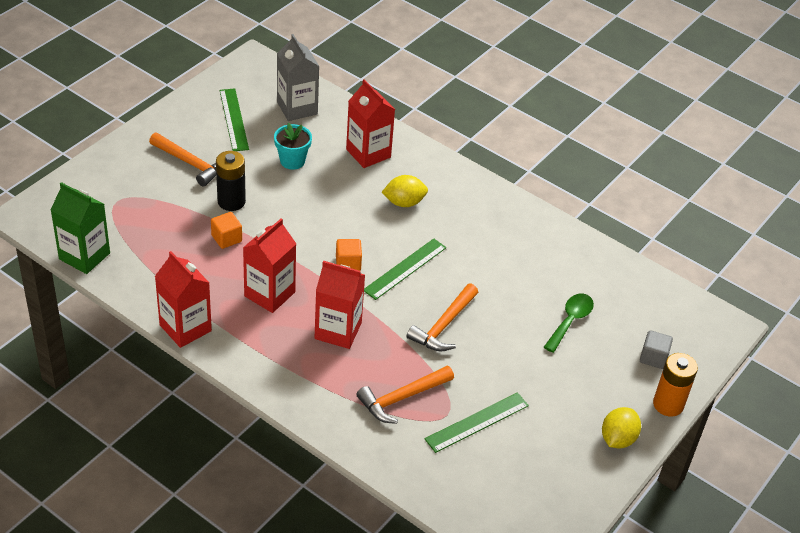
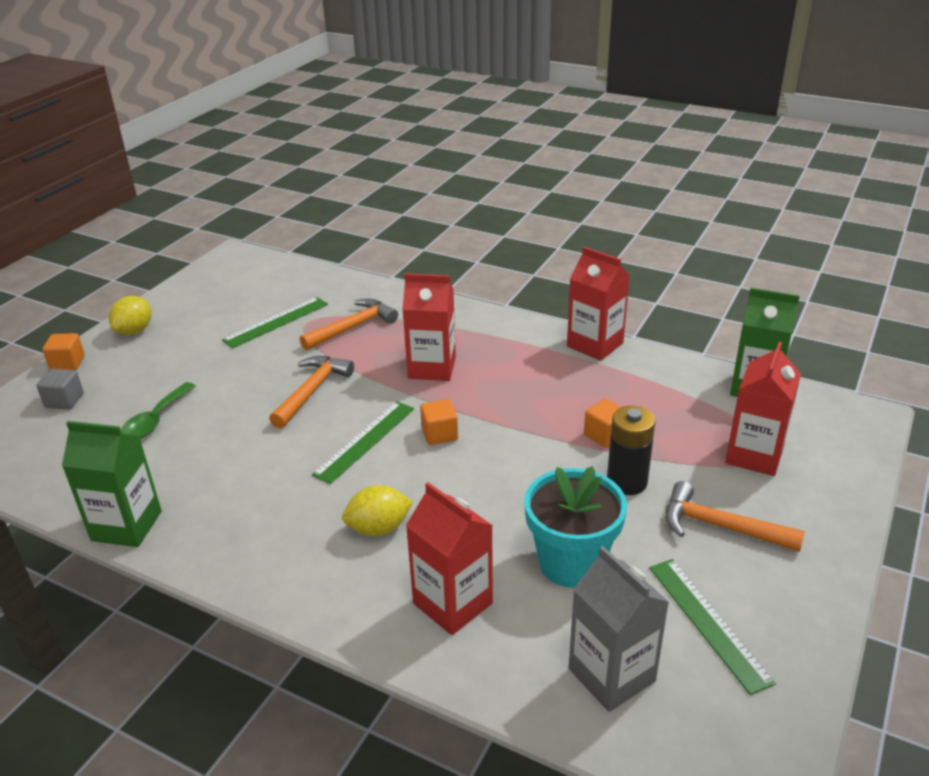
camera: 175 degrees right, 10 degrees down
(269, 294) = (521, 387): red carton -> red carton (754, 455)
(292, 161) = (571, 563): turquoise flower pot -> turquoise flower pot, size x1.57
(569, 235) = (126, 526): none -> green carton
(668, 404) = (67, 363): orange battery -> orange cube

